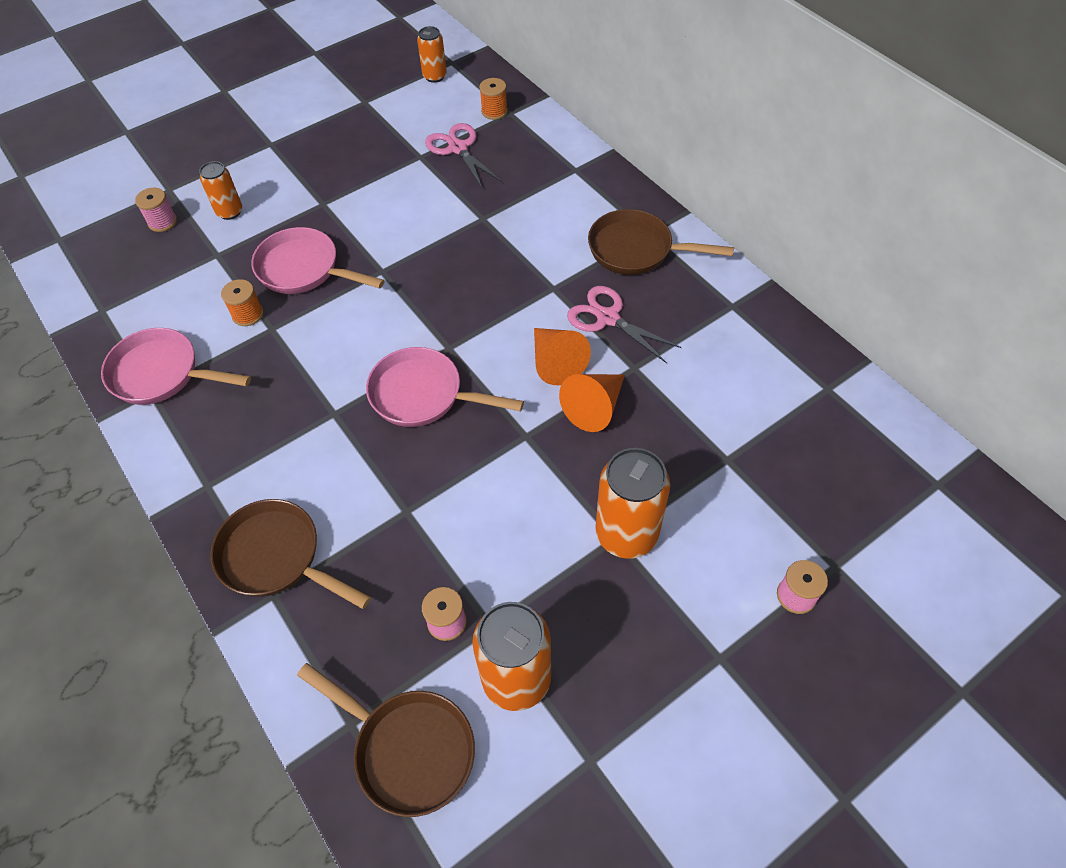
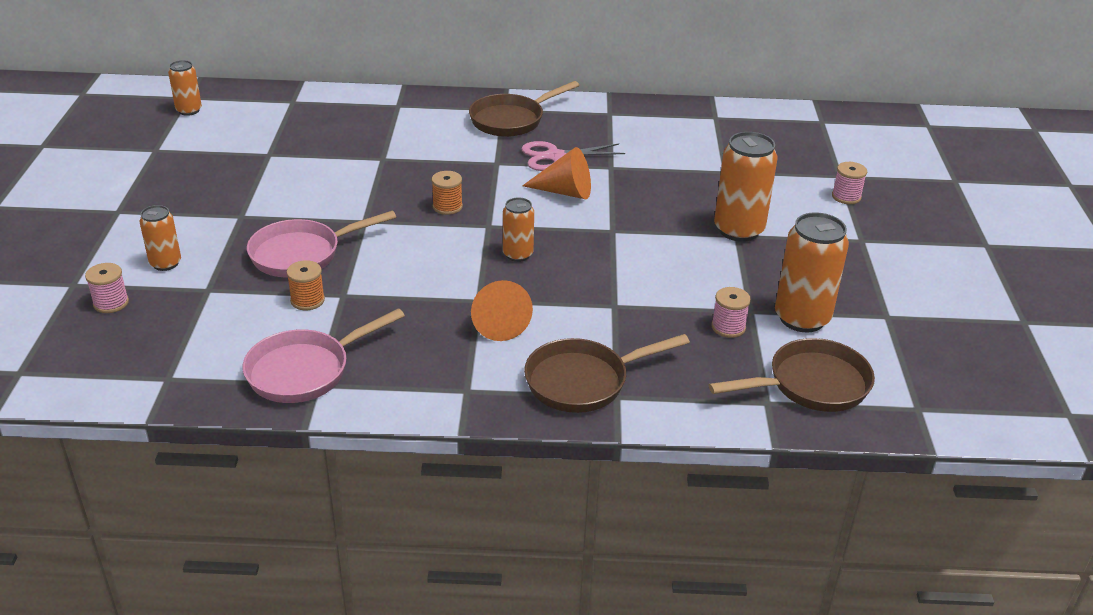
camera: 55 degrees left, 20 degrees down
(423, 395) = (518, 254): pink pan -> orange can
(457, 148) = (290, 136): pink scissors -> none
(494, 111) = (278, 106): orange spool -> orange spool (447, 207)
(594, 408) = (624, 195): orange cone -> orange cone (498, 322)

